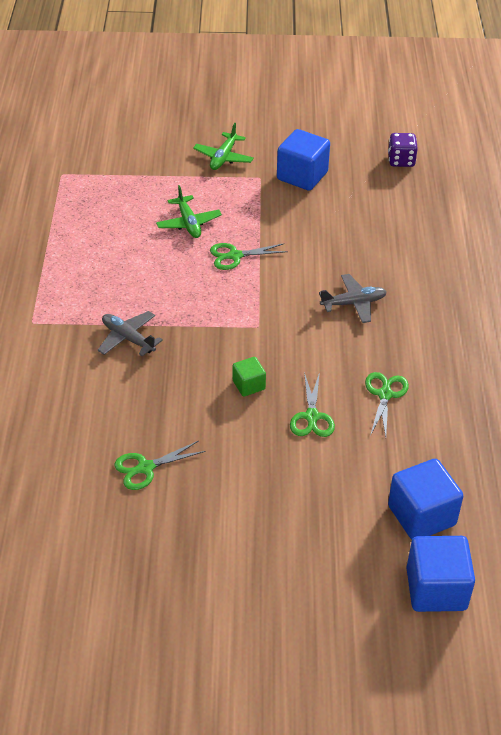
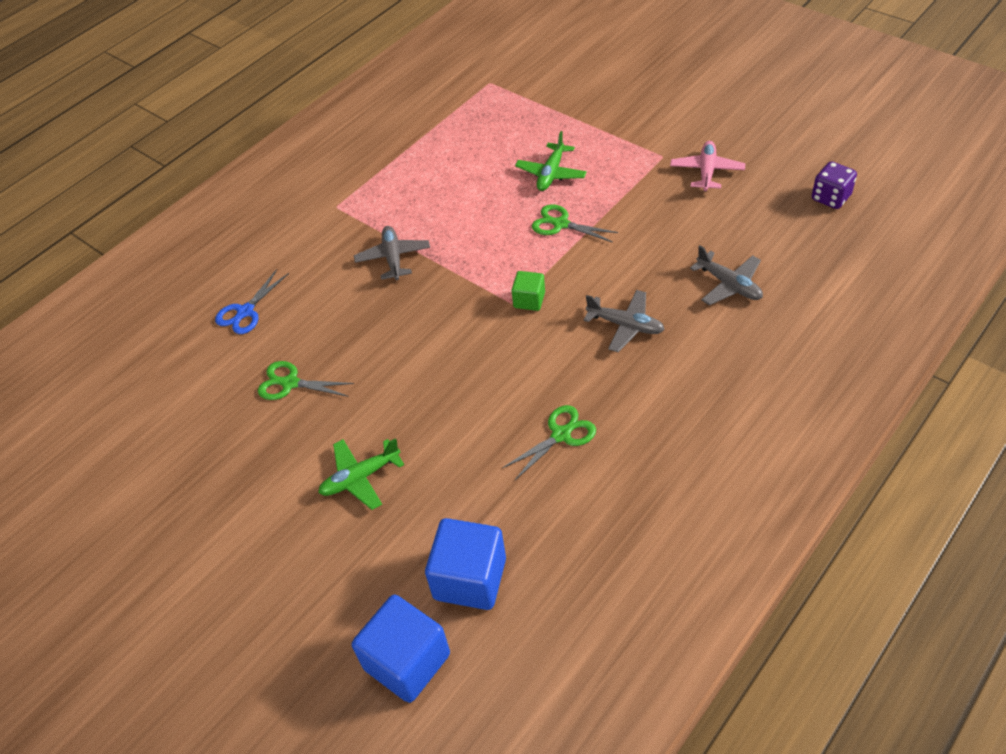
camera: 45 degrees right, 5 degrees up
(43, 437) = (245, 312): none -> blue scissors
(223, 157) = (647, 122): green plane -> green plane (360, 478)
(248, 385) = (447, 355): green cube -> green cube (529, 300)
(302, 176) = (706, 171): blue cube -> pink plane
(312, 416) = (471, 417): green scissors -> none
(393, 245) = (729, 285): none -> grey plane

